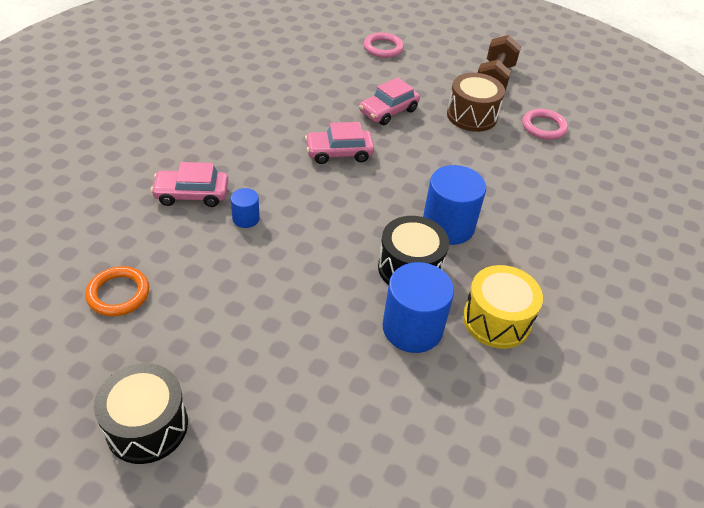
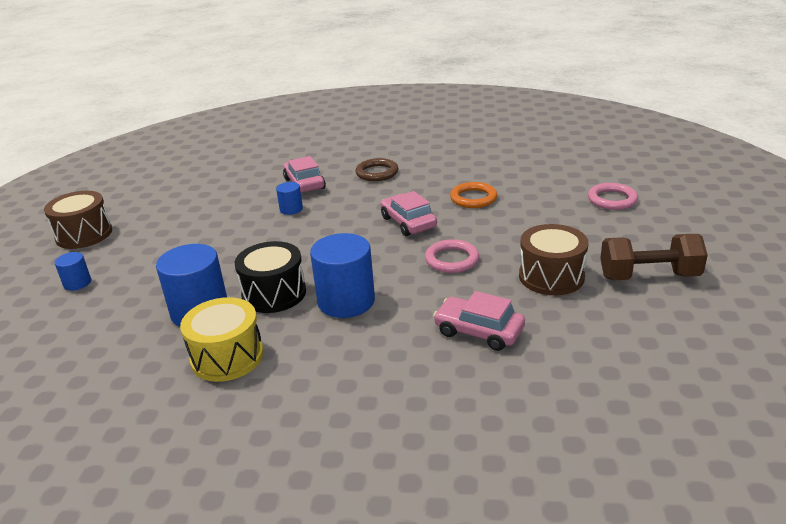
camera: 75 degrees right, 15 degrees down
(118, 294) = (191, 192): orange ring -> orange ring (473, 198)
(147, 426) = (84, 234): black drum -> brown drum
(217, 139) = (377, 173): none -> brown ring
(284, 438) = (77, 283): none -> blue cylinder
(388, 111) = (500, 229): pink car -> pink car (479, 331)
(543, 127) = (589, 331): pink ring -> pink ring (452, 259)

